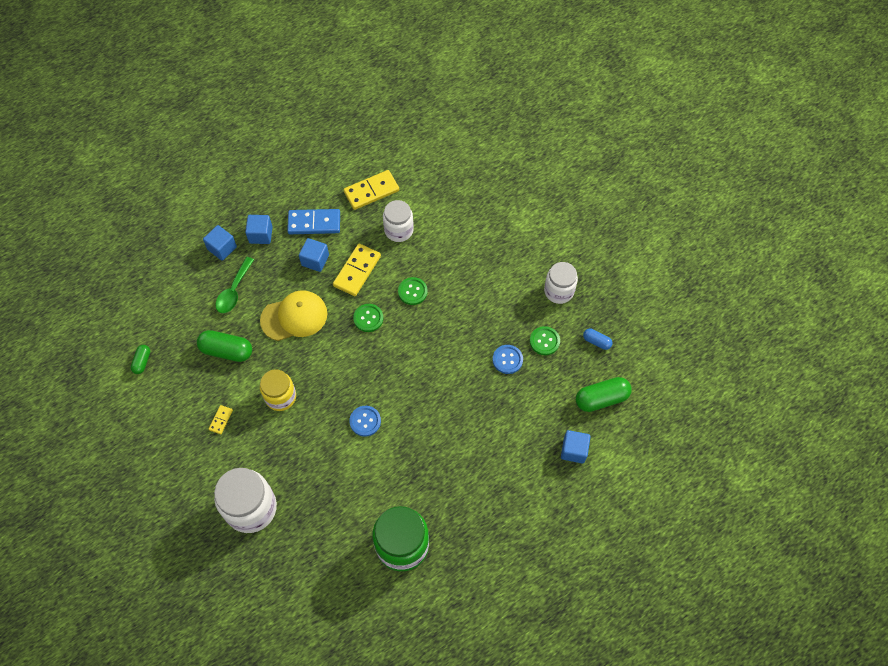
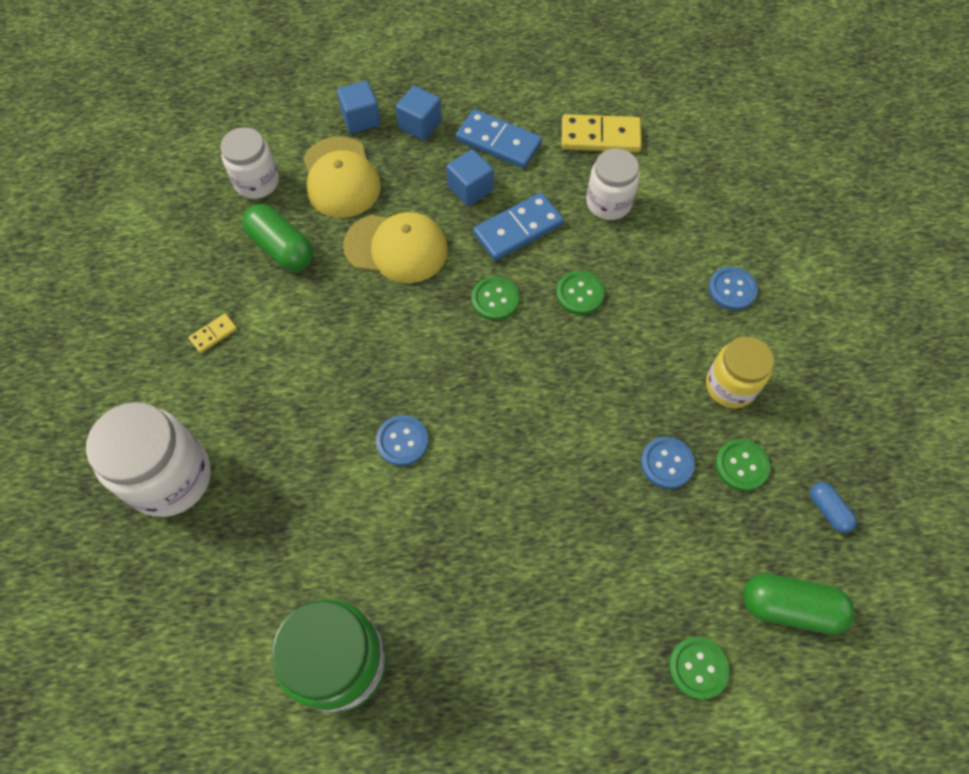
camera: 30 degrees right, 0 degrees up
(142, 362) = (170, 209): green capsule -> none
(234, 291) = (341, 178): green spoon -> yellow cap
(280, 397) = (310, 344): yellow jar -> yellow jar (730, 386)
(357, 271) = (518, 229): yellow domino -> blue domino
(492, 248) = (732, 289): none -> blue button
(559, 291) = (805, 401): white jar -> white jar (257, 182)
(574, 450) = (698, 668): blue cube -> green button

